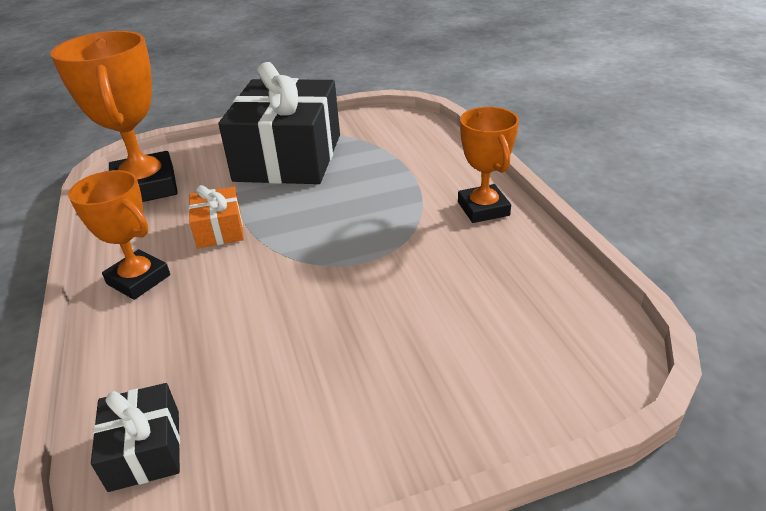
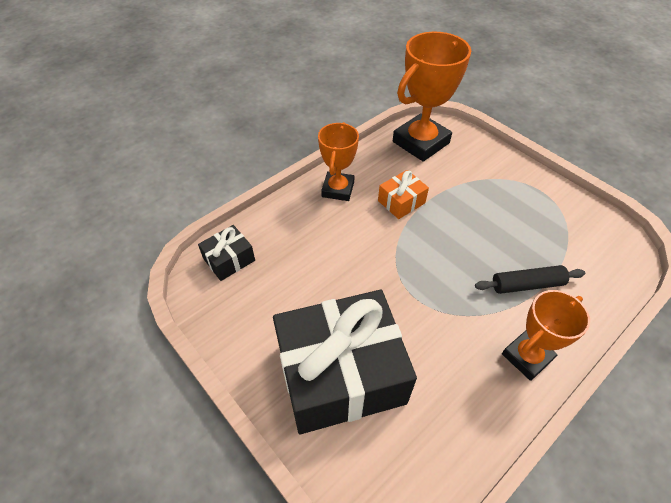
camera: 65 degrees right, 15 degrees up
(288, 157) = (506, 198): black gift -> black gift (341, 374)
(403, 181) = (527, 285): none -> black rolling pin

